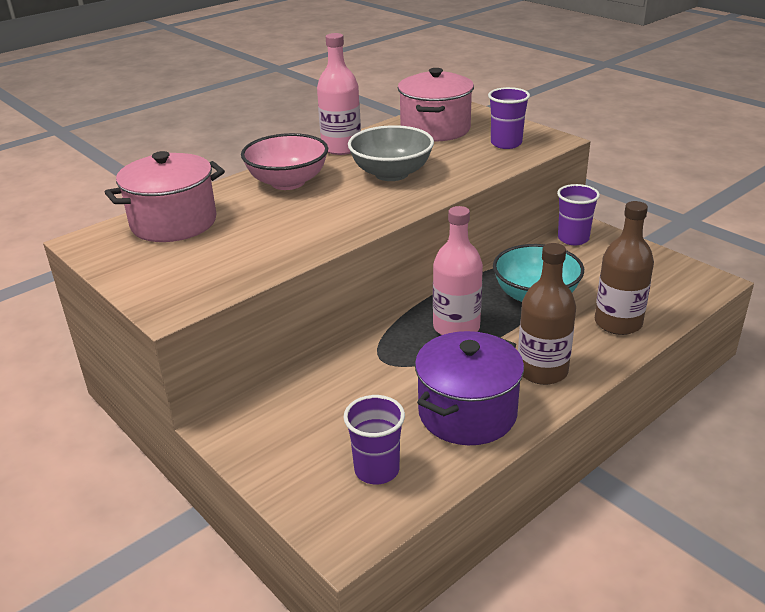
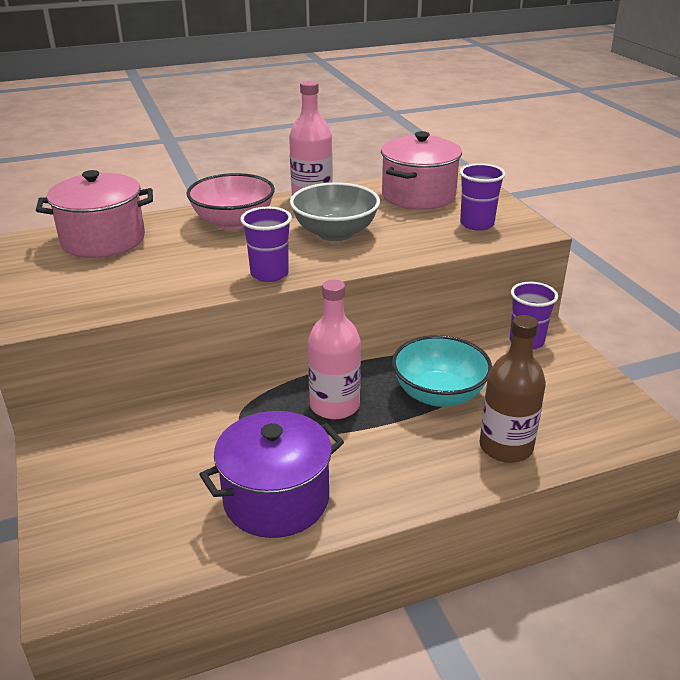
camera: 20 degrees right, 0 degrees up
(377, 470) = (148, 531): purple cup -> purple cup (269, 274)
(542, 371) = (385, 477): brown bottle -> none

